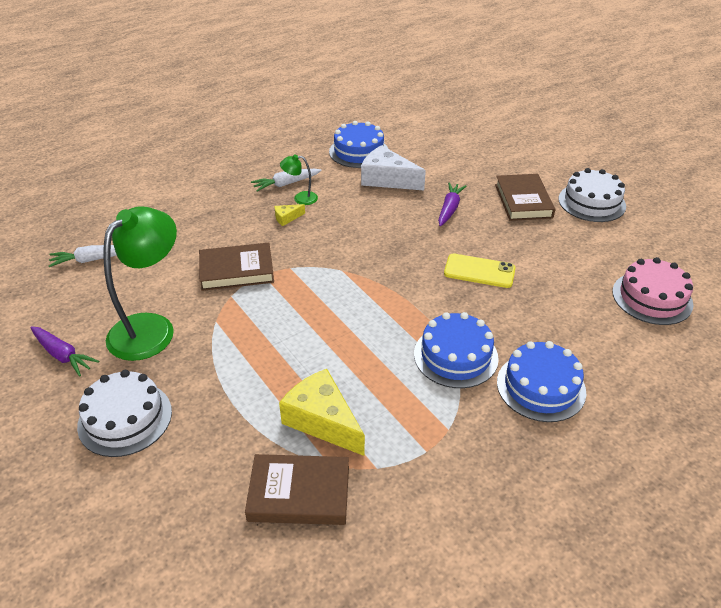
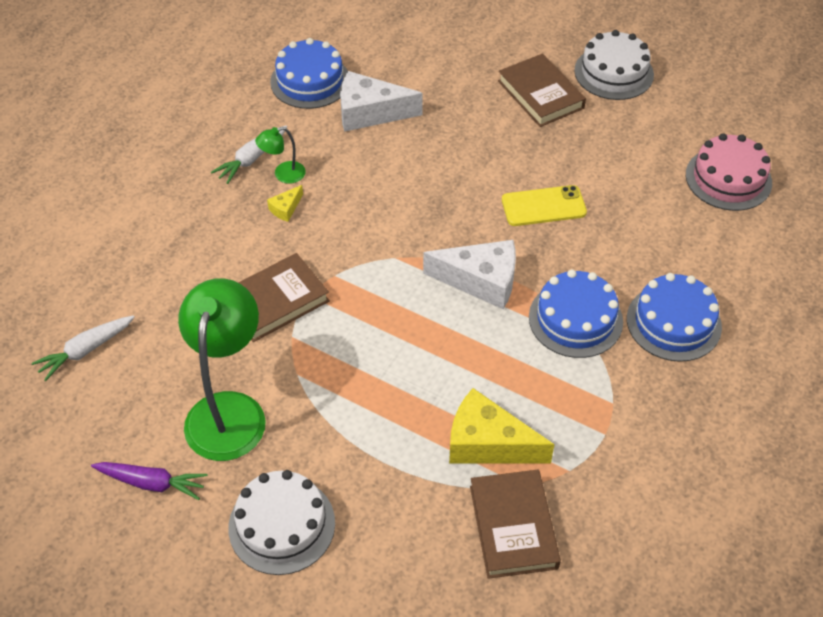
camera: 25 degrees left, 10 degrees up
(299, 493) = (513, 527): brown book -> brown book turned 75 degrees counterclockwise
(396, 305) = (481, 281): none -> white cheese
(449, 209) = (466, 132): purple carrot -> none

